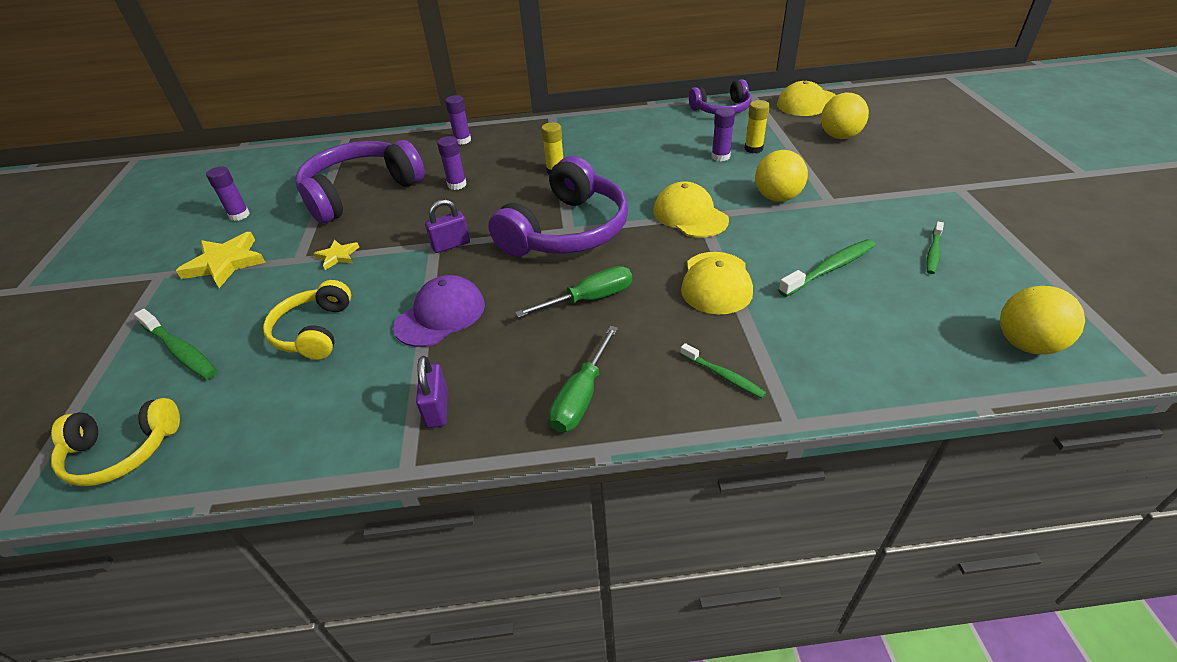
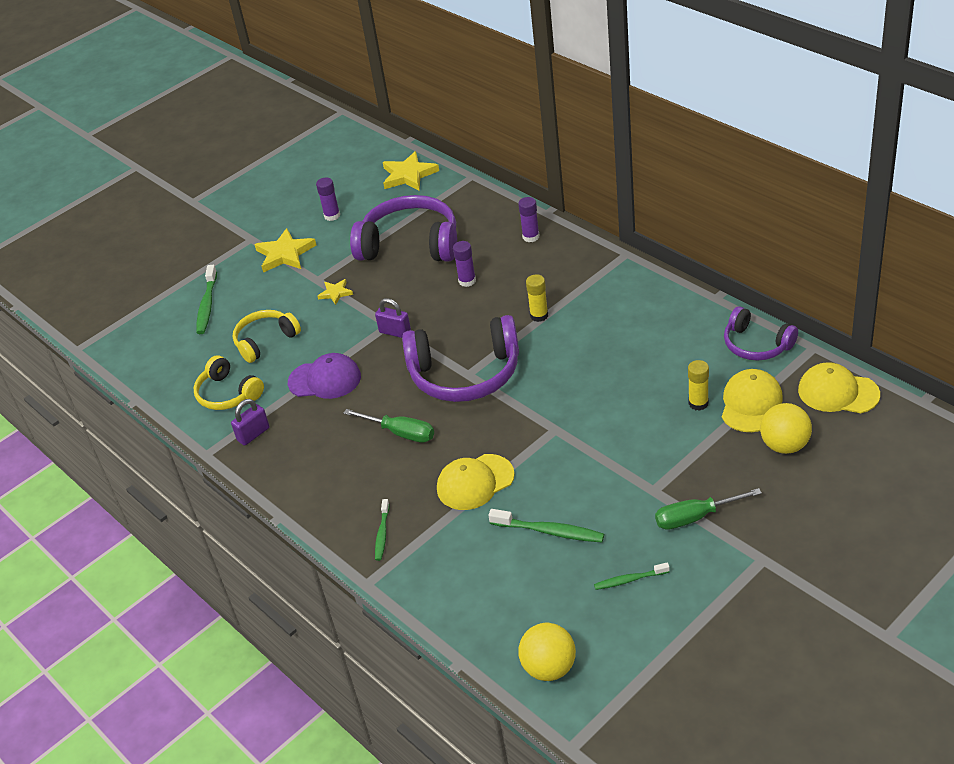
camera: 55 degrees right, 0 degrees up
(122, 451) = (136, 349): yellow headphones -> yellow headphones (228, 393)
(281, 160) = (408, 175): none -> yellow star
(581, 397) = (311, 484): green screwdriver -> green screwdriver (694, 517)
(690, 215) = (549, 423): yellow cap -> yellow cap (751, 403)
(720, 156) = (662, 391): purple glue stick -> none
(777, 197) = (626, 457): yellow ball -> none

